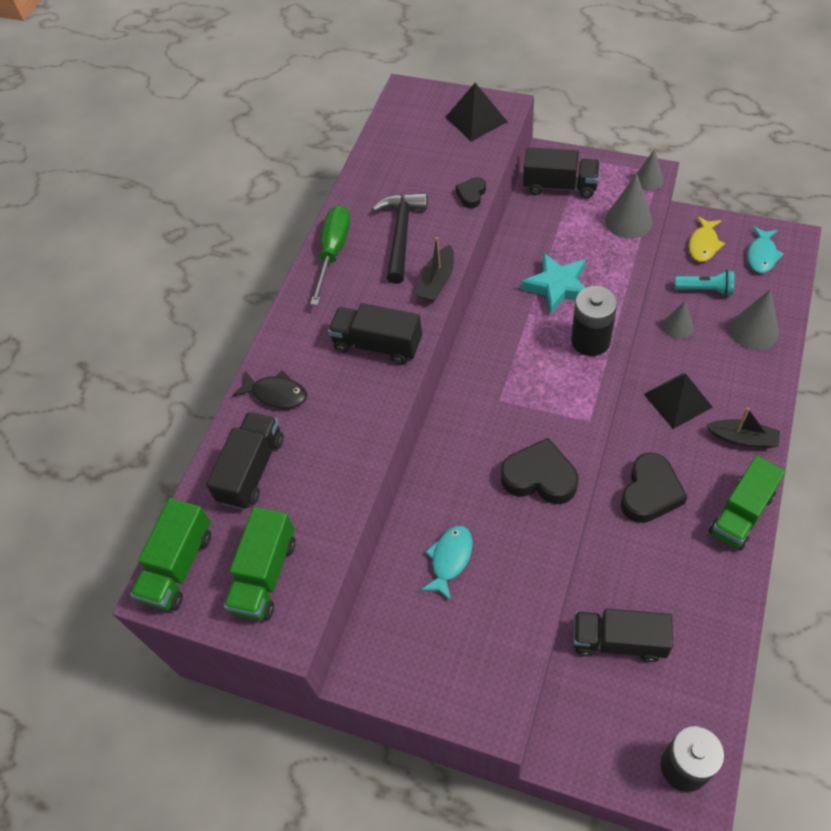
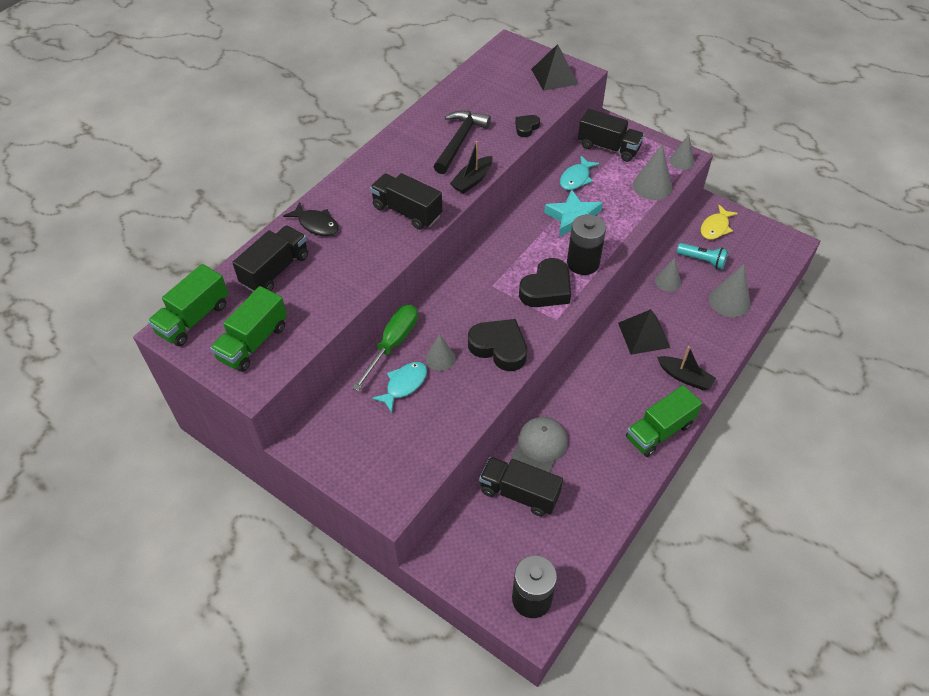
camera: 10 degrees right, 5 degrees down
(333, 252) = (402, 140): green screwdriver -> green screwdriver (392, 344)
(478, 512) = (440, 358): none -> grey cone
(618, 576) = (539, 447): none -> grey cap
(650, 492) = (591, 395): black heart -> black heart (546, 289)
(762, 255) = (760, 248): turquoise fish -> turquoise fish (576, 178)

